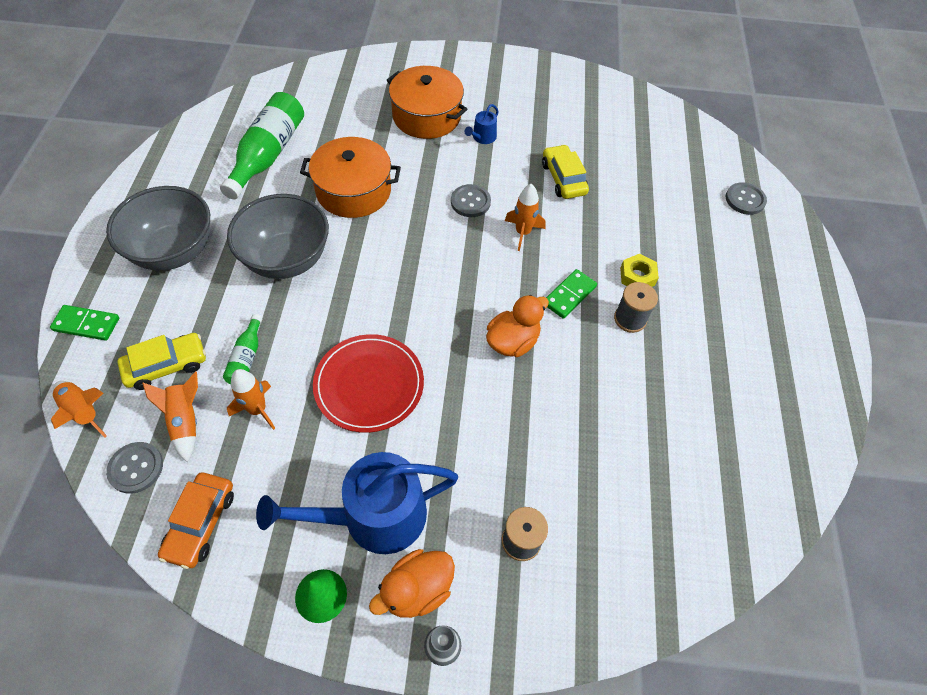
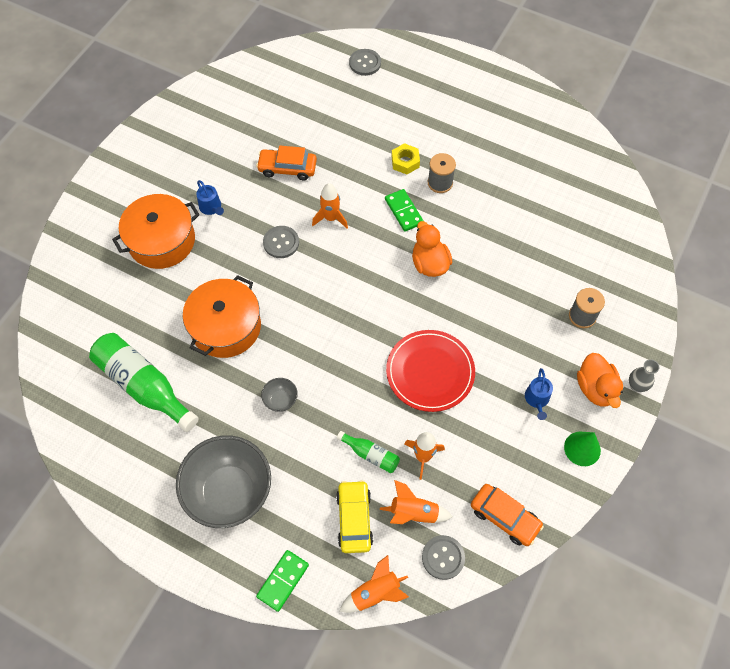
camera: 65 degrees left, 5 degrees up
(287, 259) = (280, 400): grey bowl -> grey bowl, size x0.41
(374, 516) = (537, 399): blue watering can -> blue watering can, size x0.42
(563, 178) = (287, 168): yellow car -> orange car

